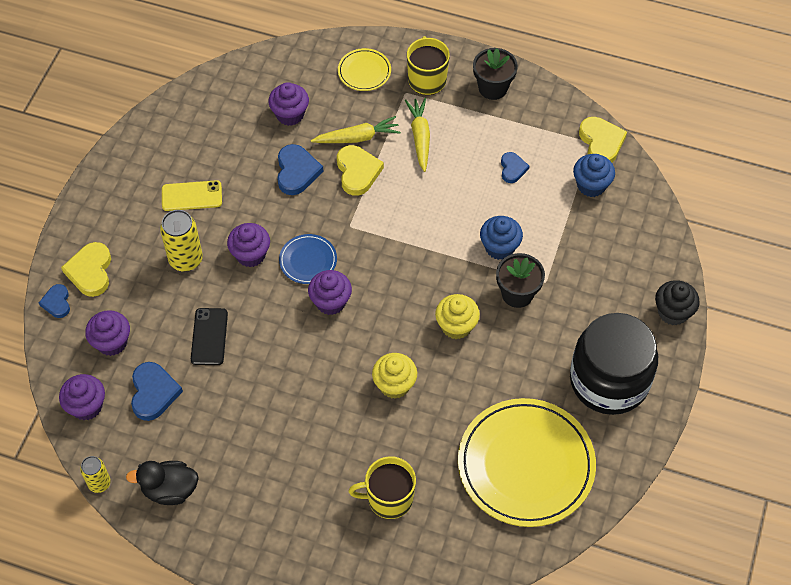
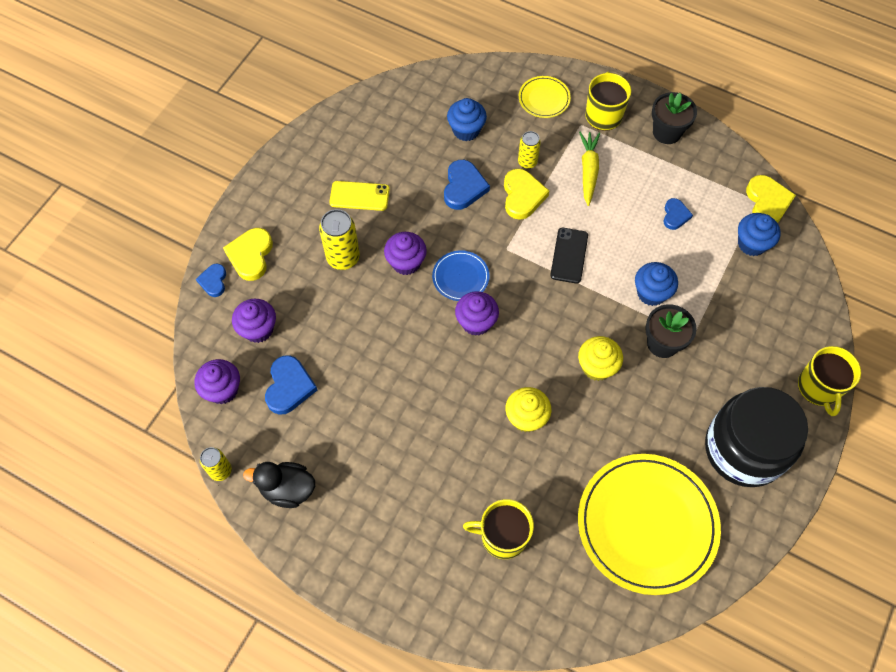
camera: 10 degrees right, 5 degrees up
(209, 337) = (352, 338): black phone -> black phone (569, 255)
(290, 114) = (466, 130): purple cupcake -> blue cupcake
(357, 137) = (527, 162): yellow carrot -> yellow can
(673, 312) = (819, 388): black cupcake -> yellow mug

